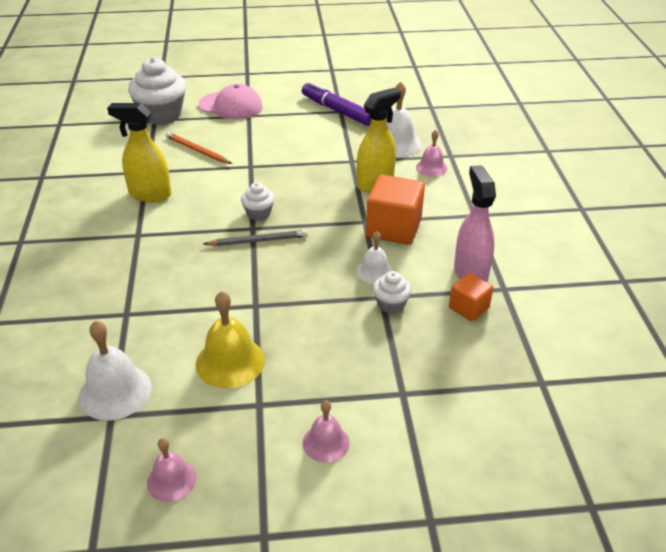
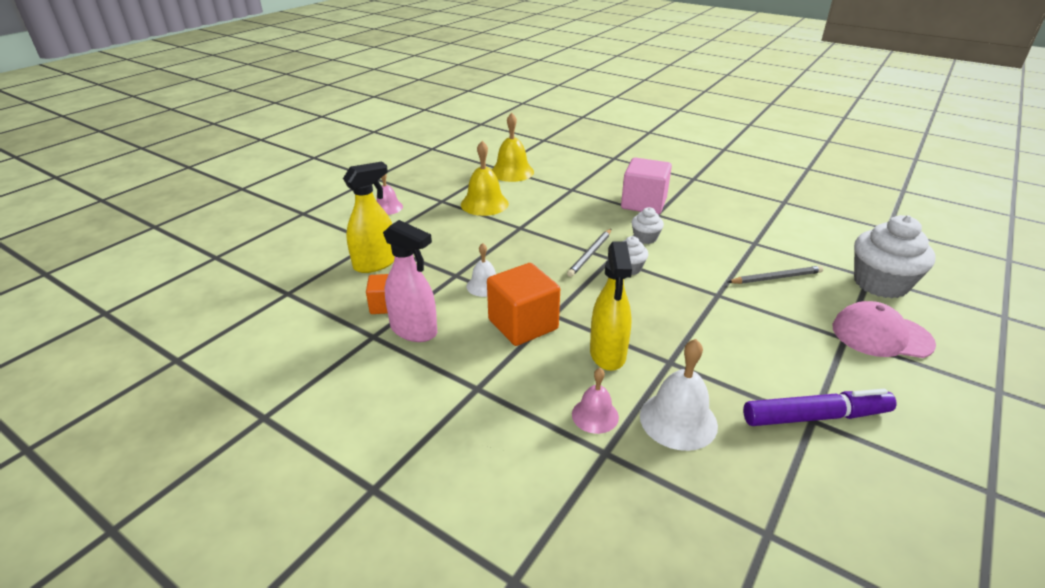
camera: 130 degrees right, 5 degrees down
(115, 391) = (512, 172): white bell -> yellow bell
(119, 250) = (643, 203): none -> pink cube
(150, 194) = (712, 233): yellow spray bottle -> yellow spray bottle (375, 263)
(171, 480) = (436, 169): pink bell -> none
(197, 150) = (776, 277): orange pencil -> grey pencil
(231, 106) = (881, 335): pink cap -> pink cap turned 45 degrees clockwise
(391, 304) = (443, 275): white cupcake -> white cupcake (645, 238)

